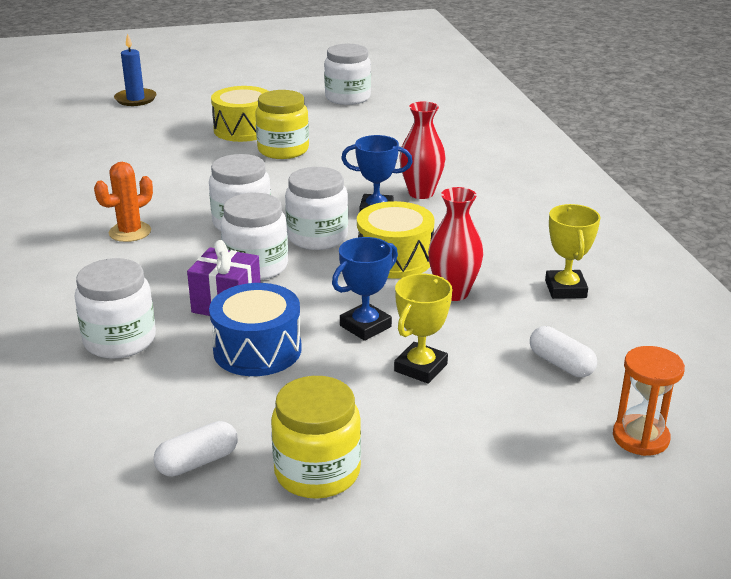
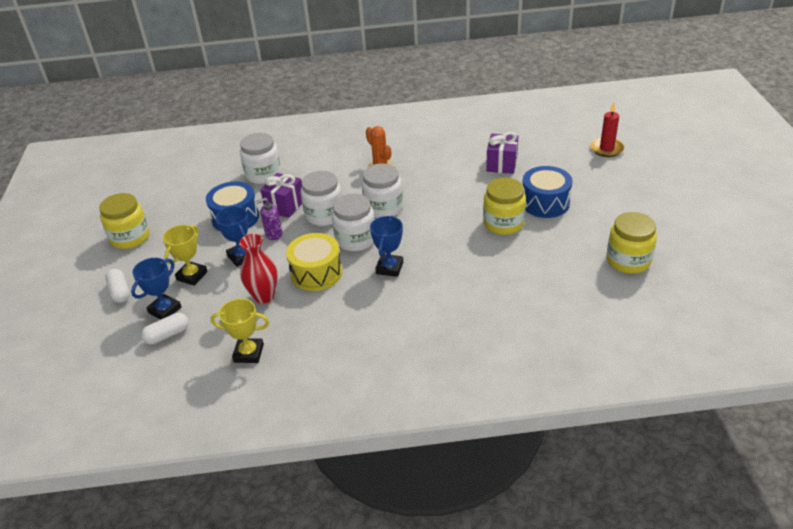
camera: 100 degrees right, 10 degrees up
(135, 99) = (606, 149): blue candle -> red candle
(151, 152) = (501, 164): none -> purple gift
(197, 462) = (157, 204): white capsule -> white capsule (120, 292)
(243, 129) = (545, 203): yellow drum -> blue drum
(305, 305) = (273, 234): none -> purple soap dispenser
(347, 97) = (628, 260): white jar -> yellow jar
(421, 193) = (415, 293): red vase -> none
(421, 368) = (192, 276): yellow trophy -> yellow trophy turned 75 degrees clockwise
(509, 379) = (165, 310): none -> blue trophy
(640, 437) = (87, 356): orange hourglass -> none

